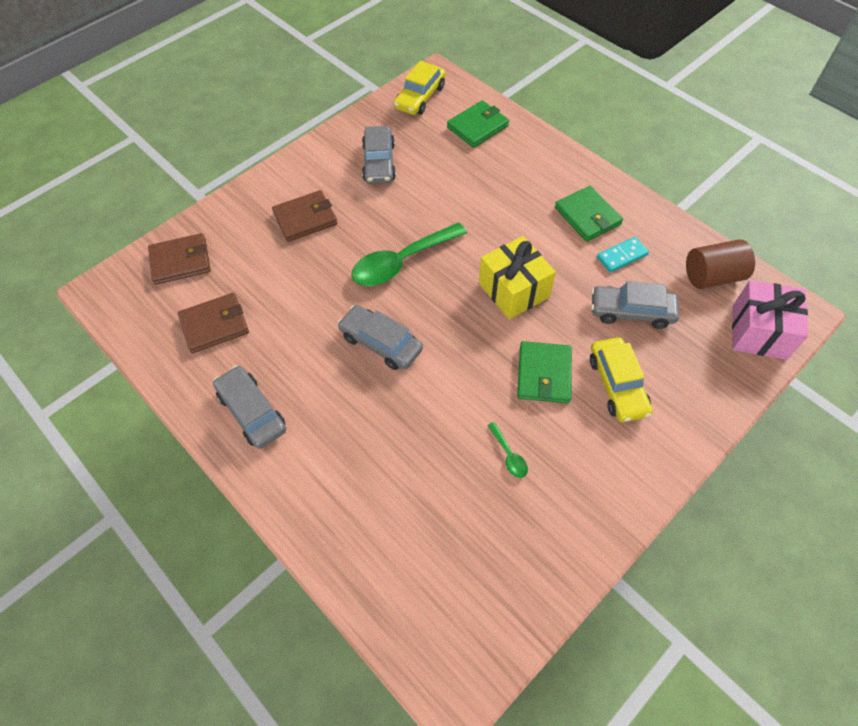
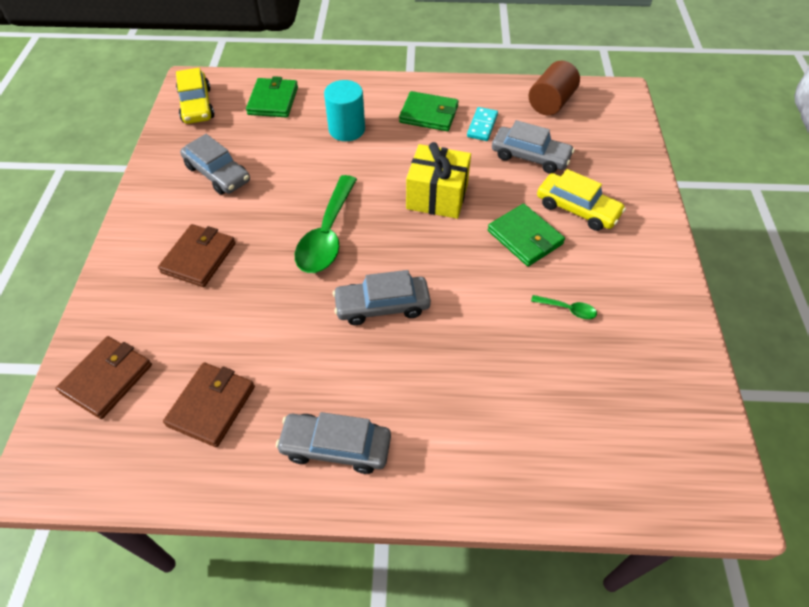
camera: 45 degrees left, 5 degrees down
(506, 187) = (347, 129): none -> turquoise cylinder
(631, 311) = (530, 157): grey car -> grey car turned 120 degrees counterclockwise
(759, 332) = (614, 118): pink gift -> none

